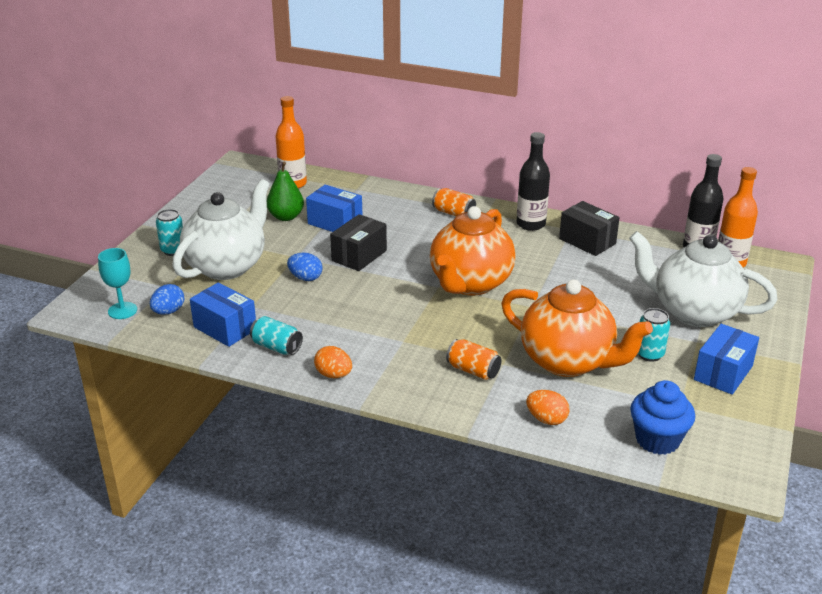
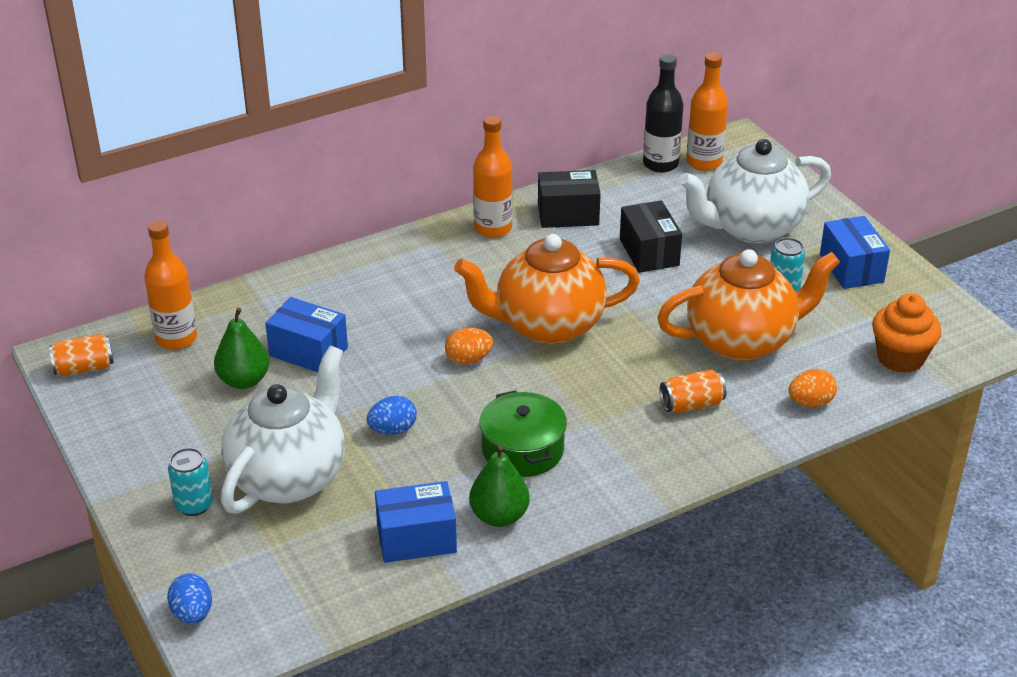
camera: 50 degrees left, 5 degrees up
(122, 310) = (275, 607): turquoise goblet -> none
(168, 311) = (326, 569): blue egg -> blue egg (192, 614)
(227, 266) = (289, 477): white teapot -> white teapot turned 45 degrees clockwise
(276, 347) = (499, 516): turquoise can -> green pear
(333, 375) = (596, 500): orange egg -> orange egg (468, 360)
(335, 223) = (308, 351): blue box -> blue box turned 45 degrees clockwise
(345, 328) = (522, 449): none -> green pot
(359, 255) = (399, 369): black box -> black box (649, 252)
(454, 213) = (405, 263): orange can -> orange can (84, 368)
(470, 283) = (547, 325): orange teapot -> orange teapot turned 105 degrees clockwise
(531, 224) = (493, 228): black bottle -> orange bottle
(657, 440) = (900, 358): blue cupcake -> orange cupcake

